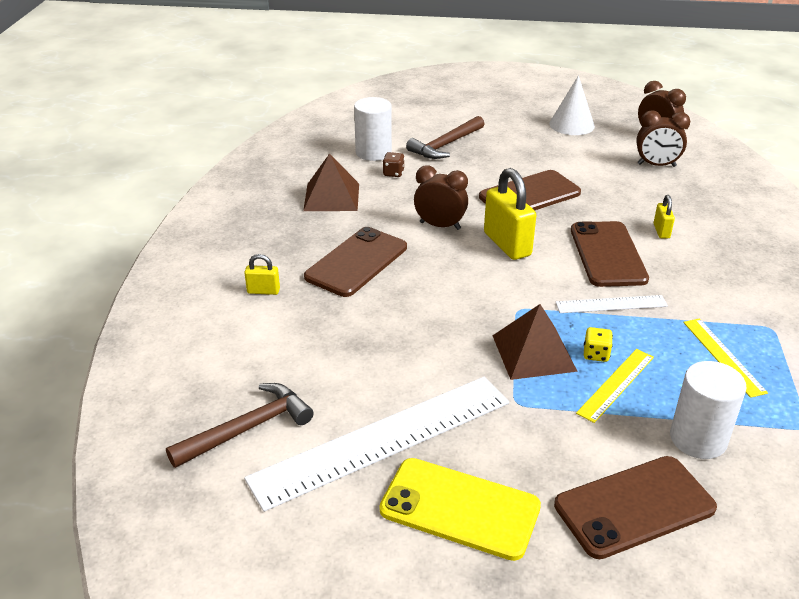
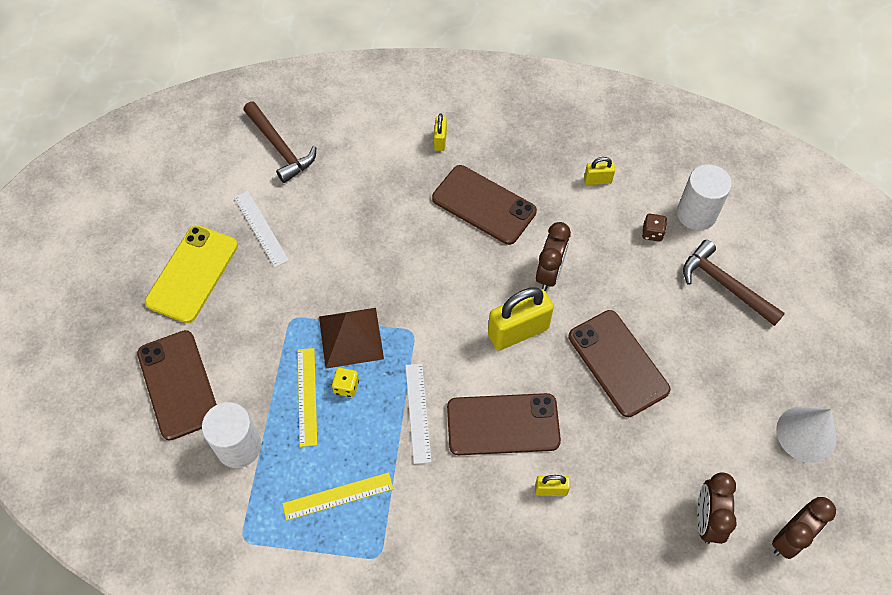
camera: 90 degrees right, 25 degrees up
(332, 197) = (597, 180): brown pyramid -> yellow padlock
(383, 440) = (261, 228): white ruler -> white ruler, size x0.47
(616, 384) = (307, 396): yellow ruler -> yellow ruler turned 45 degrees clockwise

